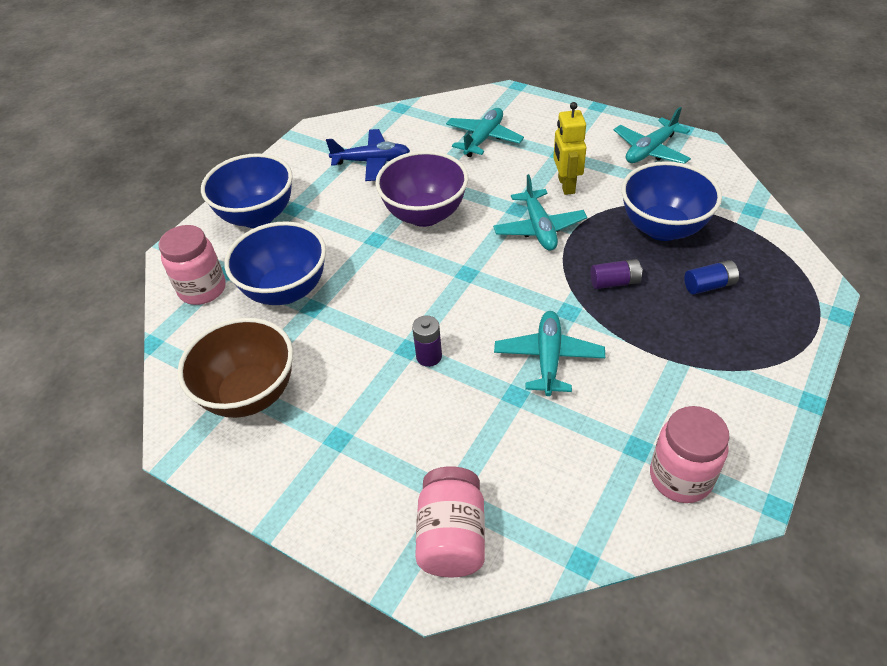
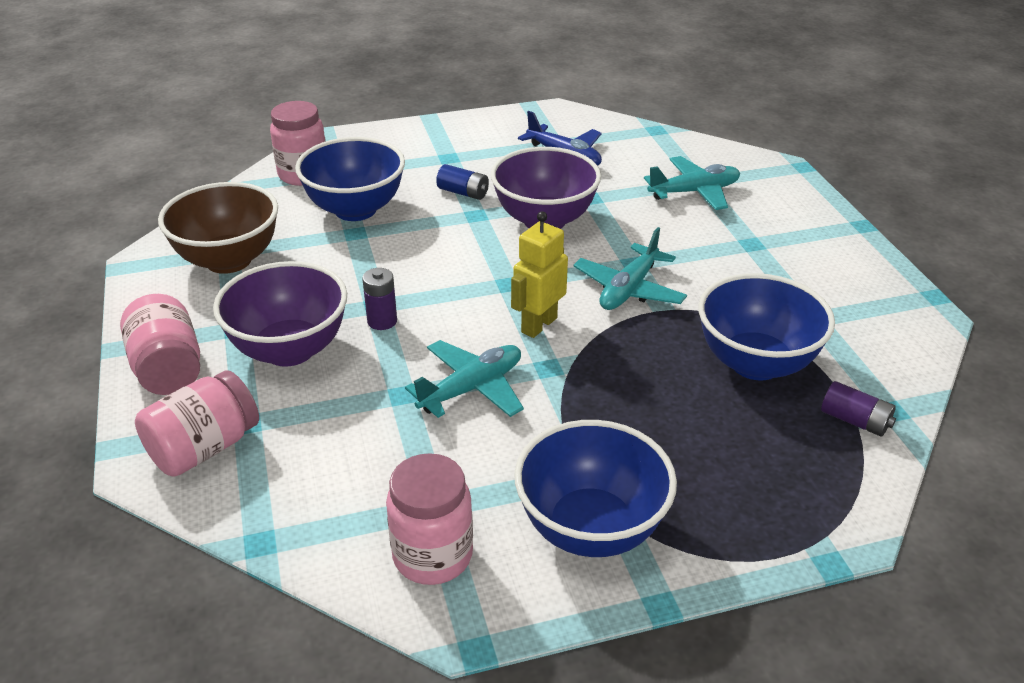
camera: 40 degrees right, 10 degrees down
(257, 216) = (414, 148): blue bowl -> blue bowl (591, 528)
(336, 507) = (168, 369): none -> pink jar
(400, 423) = (289, 350): none -> purple bowl
(566, 185) = (713, 271): yellow robot -> yellow robot (538, 325)
(614, 282) = (629, 374): purple battery -> purple battery (855, 421)
(650, 150) = (858, 293): turquoise plane -> none
(709, 285) = (722, 439): blue battery -> blue battery (463, 192)

